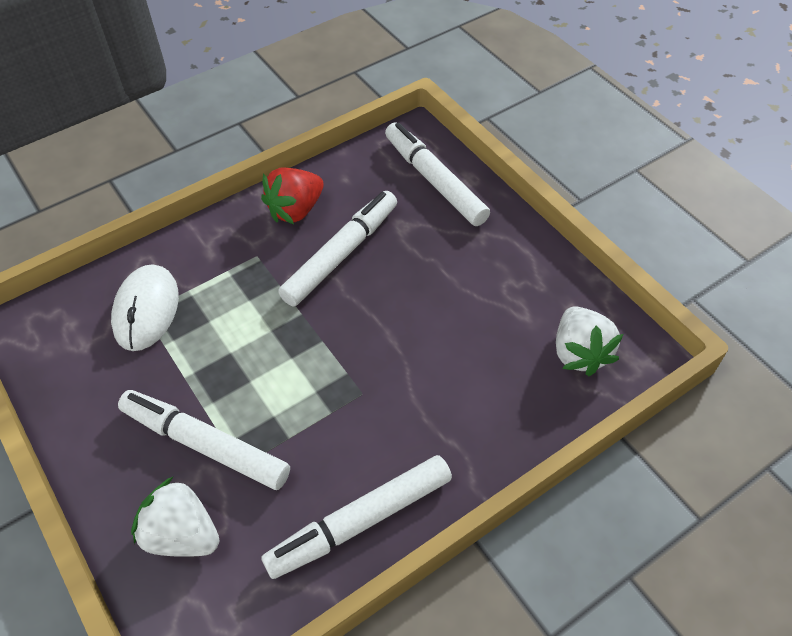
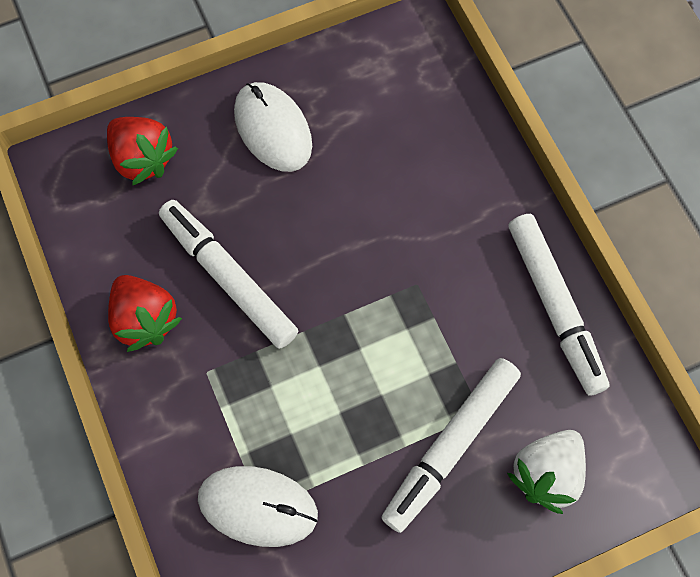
camera: 80 degrees left, 15 degrees up
(434, 181) = (142, 159): white marker -> red strawberry
(489, 258) = (273, 129): none -> white mouse
(579, 353) = (409, 79): white strawberry -> none

